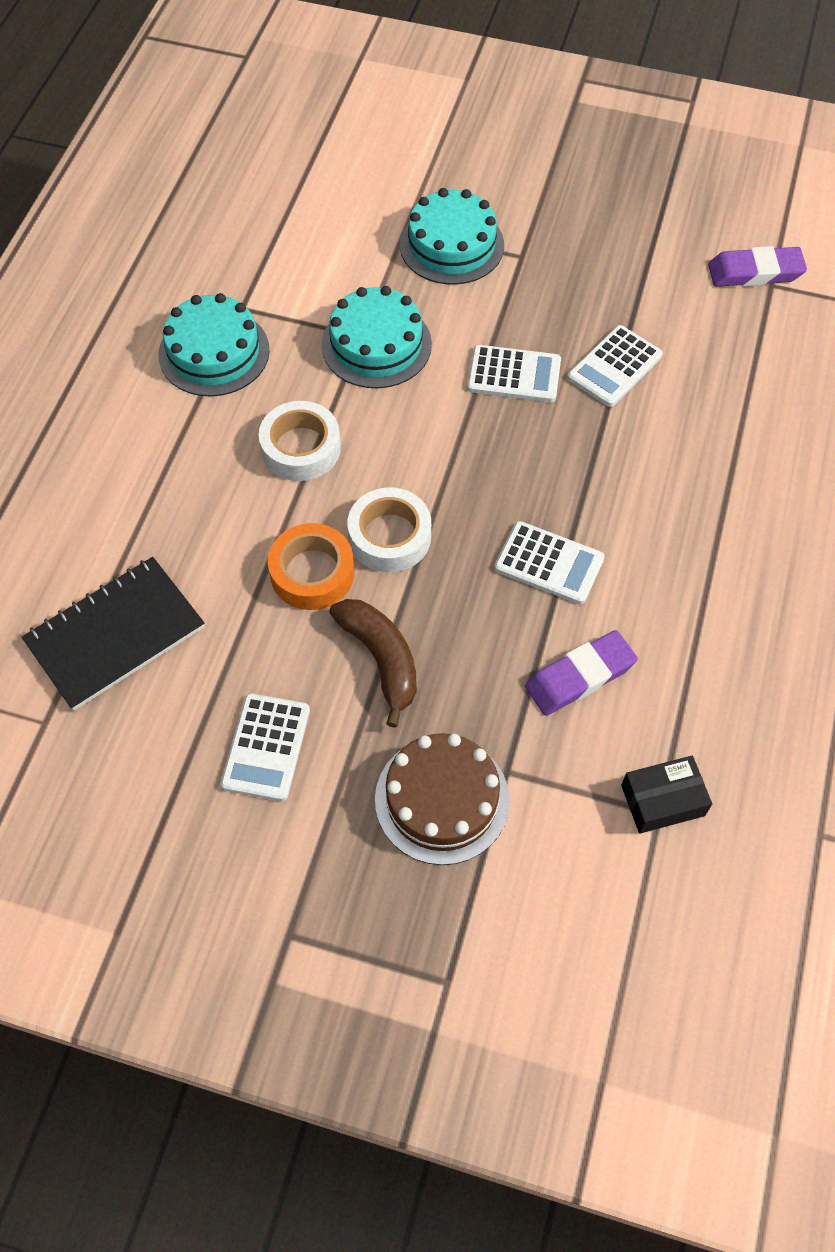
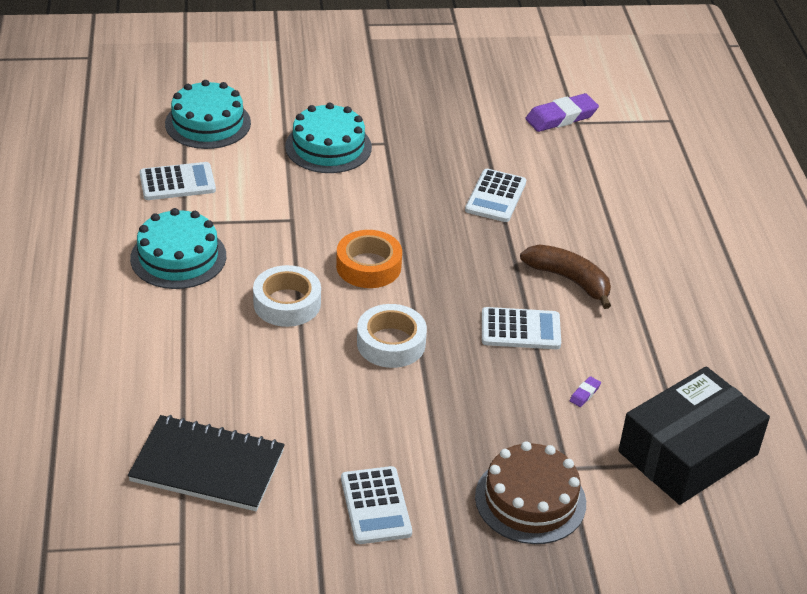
camera: 25 degrees left, 20 degrees down
(115, 635) = (207, 466): black notebook -> black notebook turned 75 degrees clockwise
(312, 573) = (344, 382): orange tape -> orange tape (368, 266)
(376, 344) = (307, 223): turquoise cake -> turquoise cake (208, 123)
(381, 659) = (431, 423): brown banana -> brown banana (569, 280)
(514, 375) = (424, 218): white calculator -> white calculator (177, 182)
(580, 676) = (584, 394): purple eraser -> purple eraser, size x0.43
(662, 800) = (688, 453): black box -> black box, size x2.03

